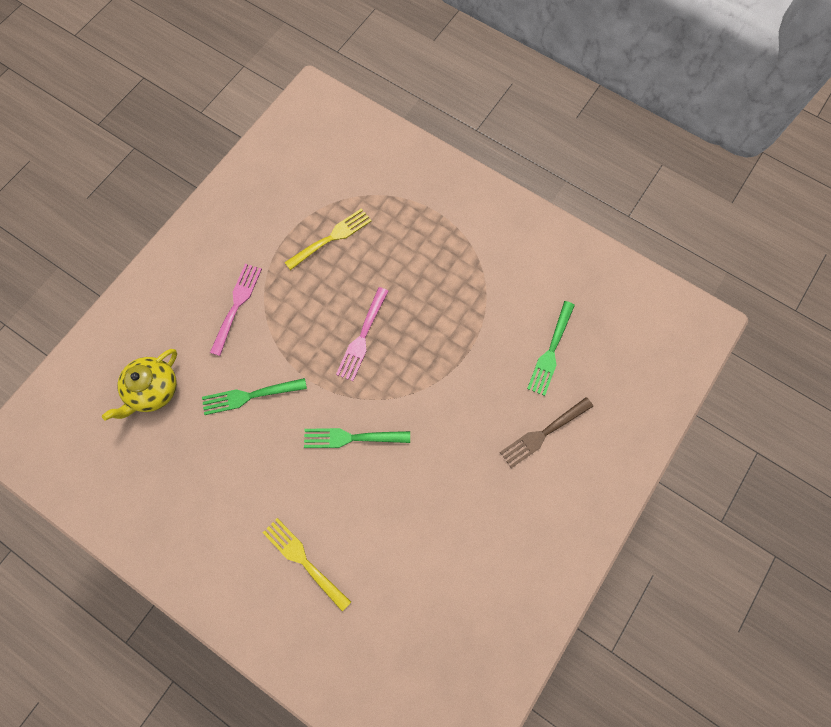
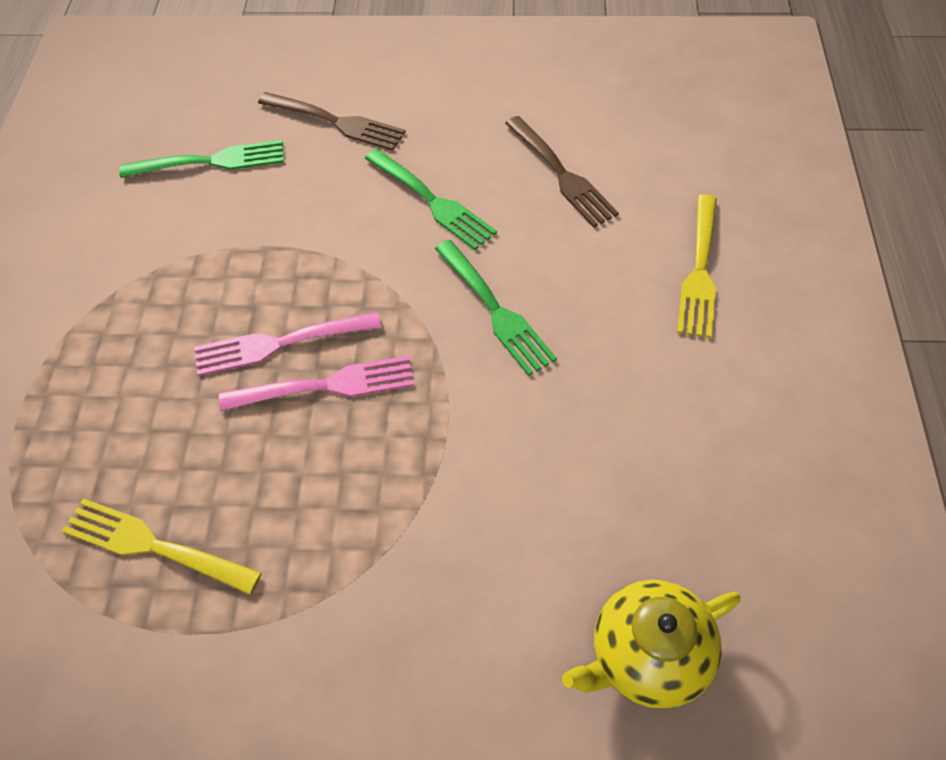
camera: 120 degrees left, 15 degrees down
(153, 390) = (647, 656): yellow teapot -> yellow teapot turned 150 degrees clockwise
(236, 306) = (390, 623): pink fork -> pink fork (281, 343)
(250, 395) = (535, 485): green fork -> green fork (431, 201)
(420, 535) = (560, 174): none -> brown fork

